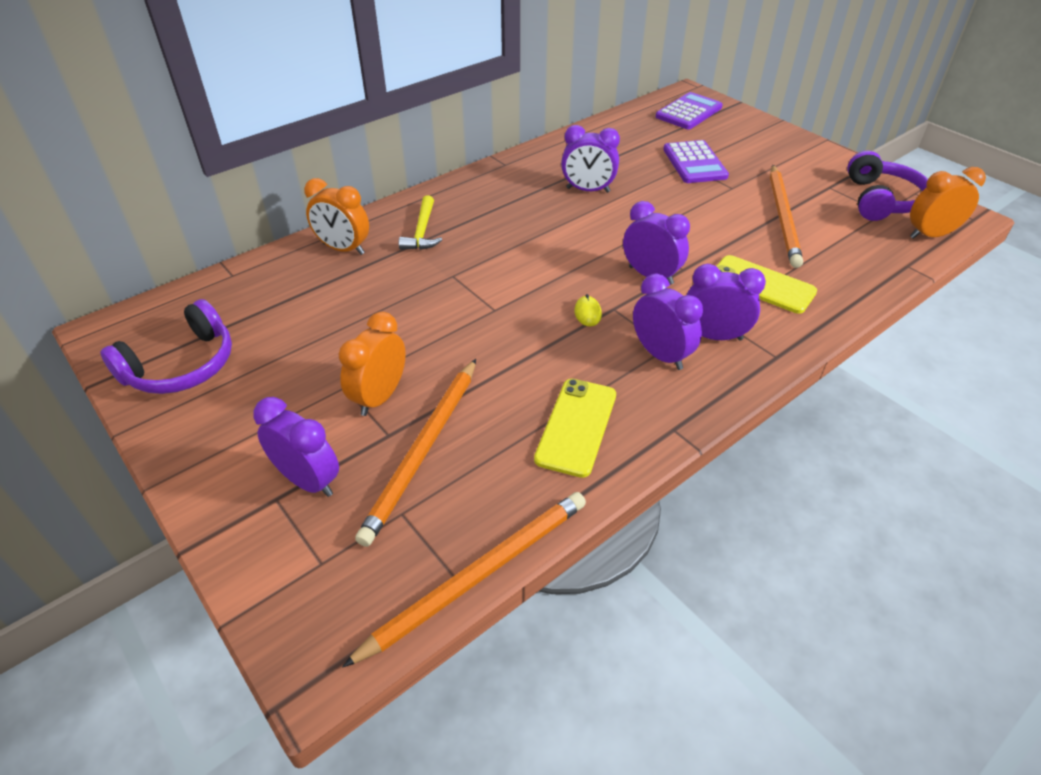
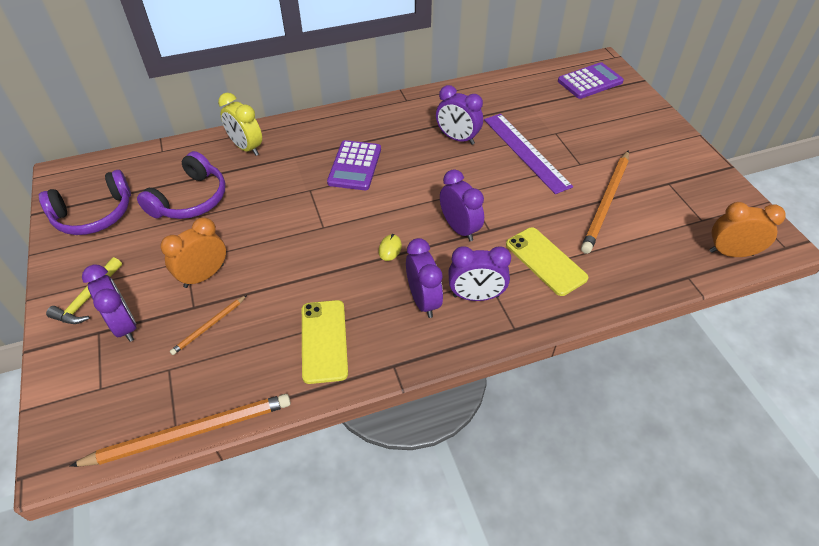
camera: 20 degrees right, 5 degrees up
(343, 249) = (246, 148): orange clock -> yellow clock
(422, 231) = (310, 146): yellow hammer -> yellow hammer (88, 298)
(423, 450) = (209, 326): orange pencil -> orange pencil, size x0.50
(576, 426) = (324, 341): yellow phone -> yellow phone turned 45 degrees counterclockwise
(669, 188) = (526, 152): none -> purple ruler
(694, 163) = (562, 133): purple calculator -> purple calculator (354, 166)
(714, 336) = (476, 296): purple clock -> purple clock turned 150 degrees clockwise
(881, 200) = (709, 207): purple headphones -> purple headphones (190, 199)

